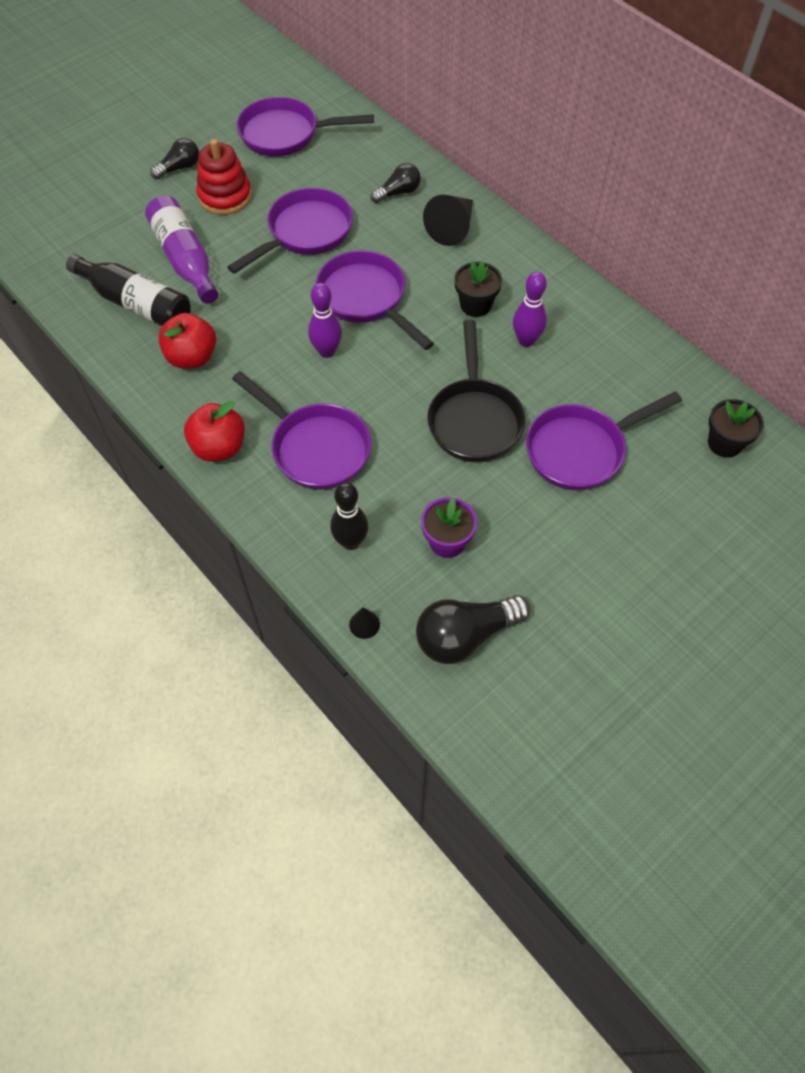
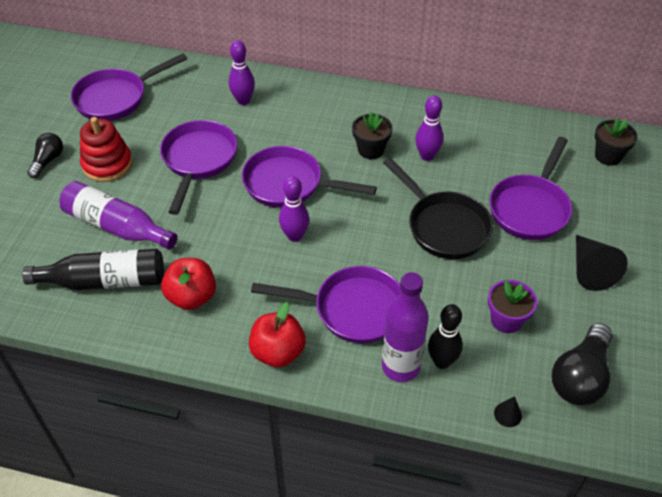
camera: 35 degrees left, 10 degrees down
(310, 524) = (400, 367): none -> purple bottle
(398, 192) = (243, 100): black light bulb -> purple bowling pin
(452, 228) = (305, 106): black cone -> black cone (590, 269)

